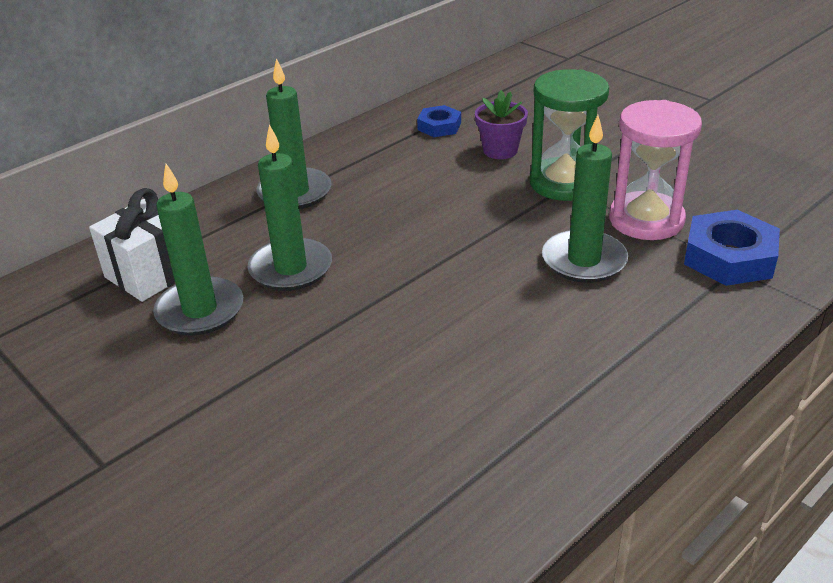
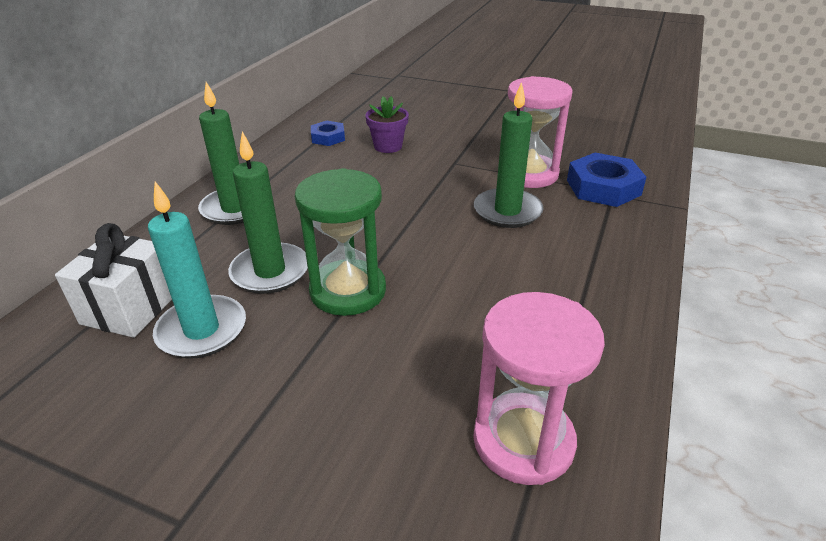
camera: 25 degrees left, 0 degrees up
(200, 310) = (202, 330): green candle -> turquoise candle
(423, 497) = (523, 441): none -> pink hourglass
(564, 183) = (452, 160): green hourglass -> green hourglass (348, 291)

